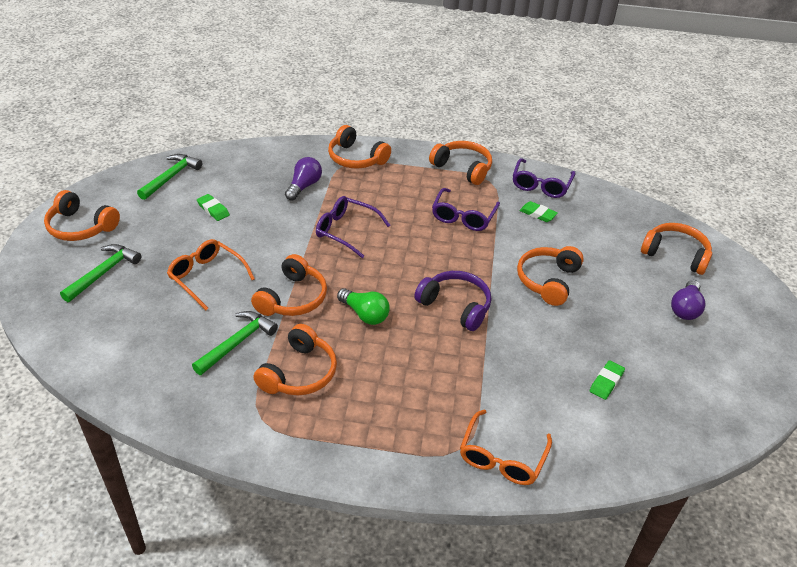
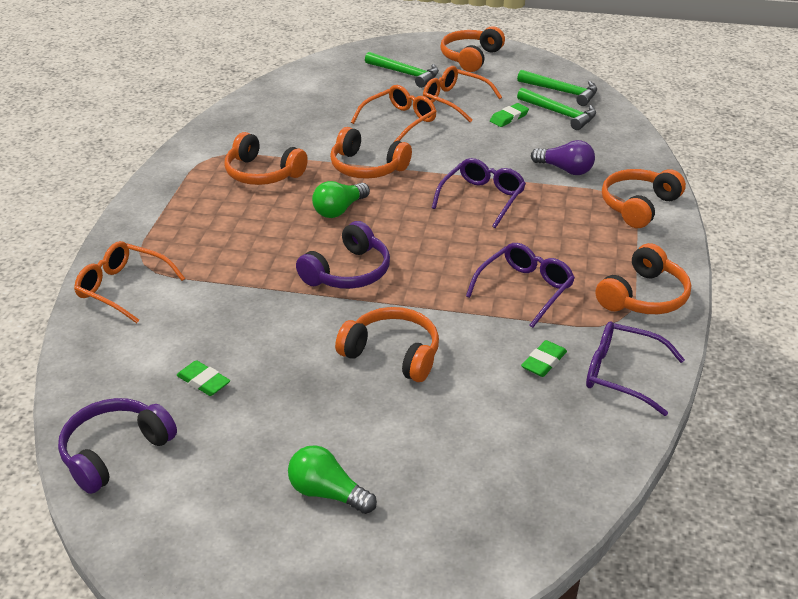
camera: 95 degrees right, 5 degrees down
(173, 240) = (454, 101): none -> orange glasses
(237, 343) = (307, 141): green hammer -> green hammer (559, 114)
(463, 216) = (525, 289): purple glasses -> purple glasses turned 105 degrees clockwise
(675, 254) = (457, 511): orange headphones -> none
(685, 308) = (327, 493): purple light bulb -> green light bulb
(695, 425) = (114, 452): none -> purple headphones

